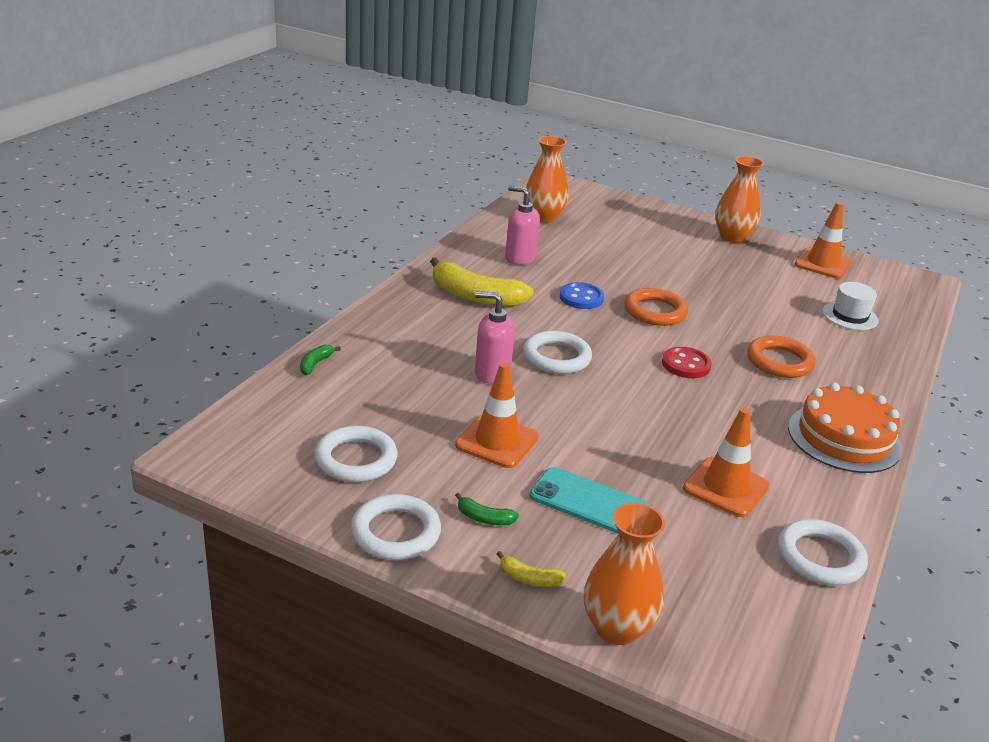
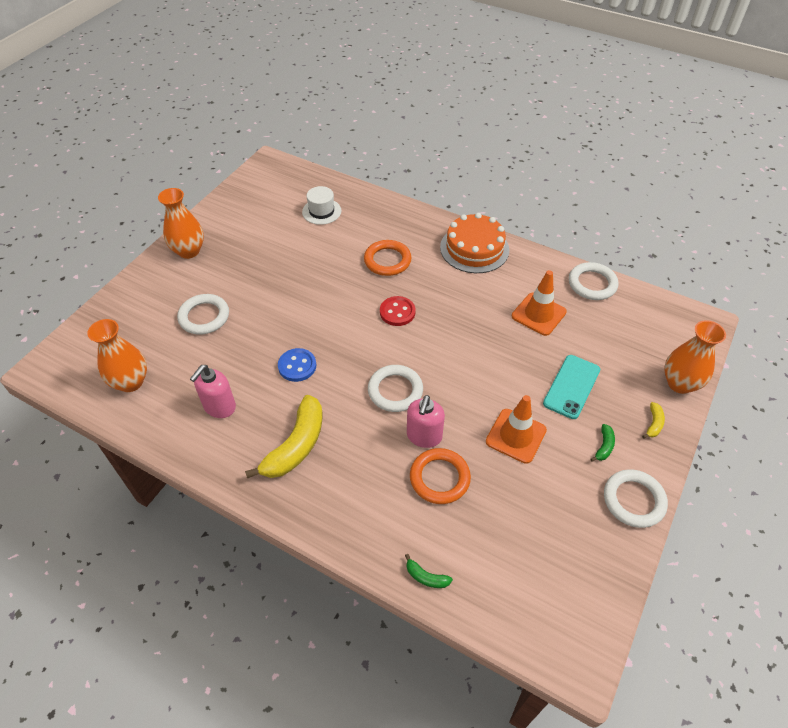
camera: 85 degrees left, 20 degrees up
(356, 459) = (558, 532): white ring -> white ring (204, 317)
(655, 311) = (319, 319): orange ring -> orange ring (439, 478)
(822, 264) = (240, 208): orange traffic cone -> none

